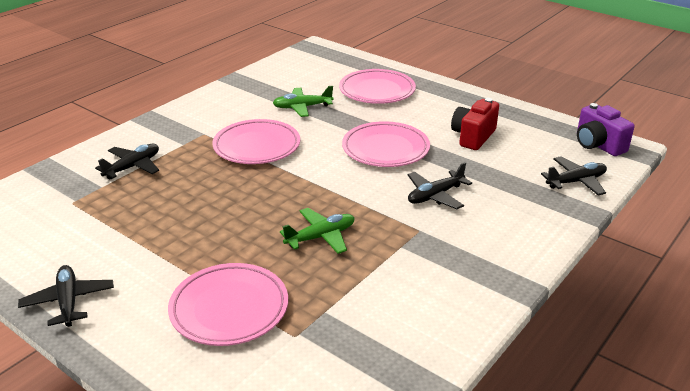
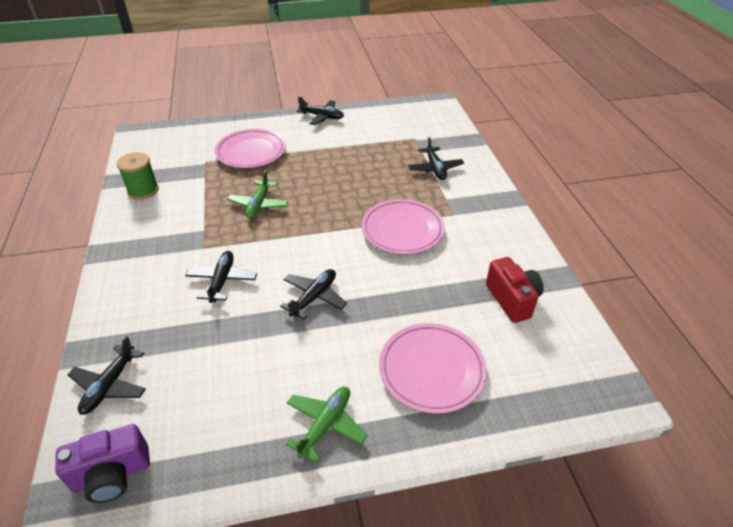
camera: 130 degrees right, 10 degrees up
(302, 107) = (447, 290): green plane -> green plane (325, 425)
(385, 149) = (314, 297): pink plate -> black plane
(413, 342) = (143, 190): none -> green spool
(473, 137) = (258, 375): red camera -> red camera (512, 300)
(598, 145) = (112, 475): purple camera -> purple camera turned 150 degrees clockwise

